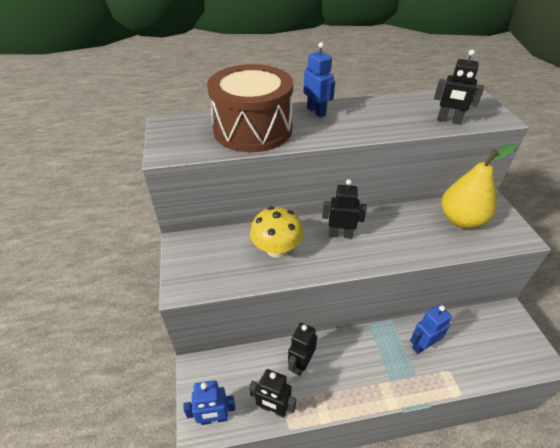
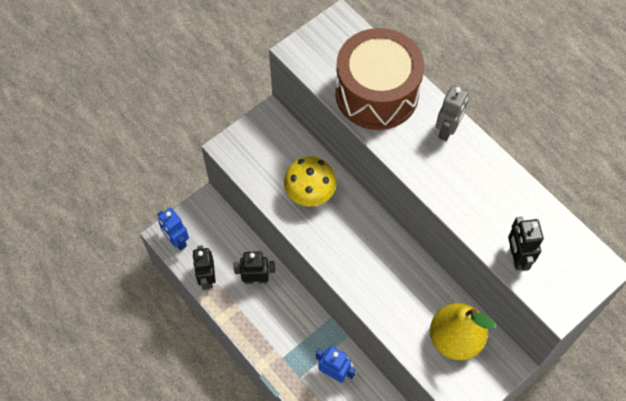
camera: 60 degrees right, 20 degrees up
(316, 111) = (447, 130): blue robot -> grey robot
(340, 234) = (362, 236): black robot -> none

